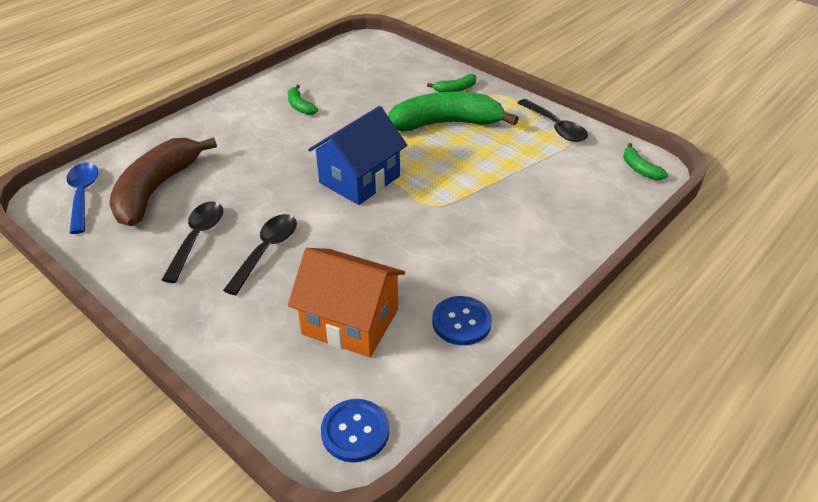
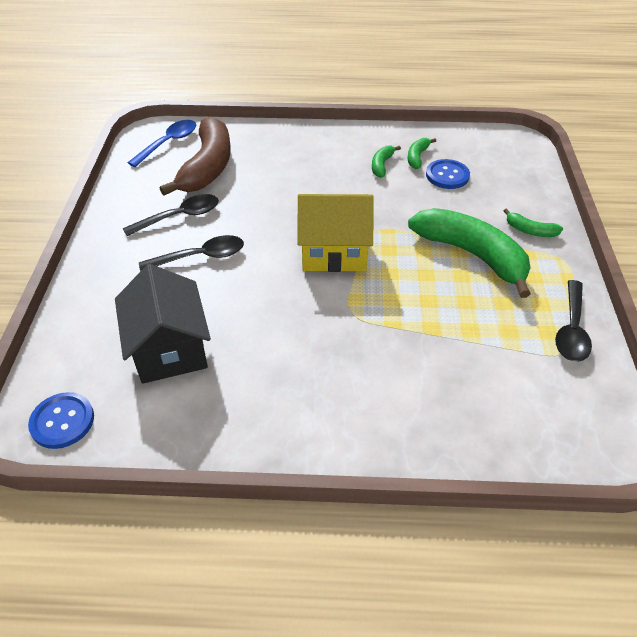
camera: 50 degrees right, 5 degrees up
(156, 189) = (207, 167): brown banana -> brown banana turned 120 degrees clockwise
(350, 321) = (170, 348): orange house -> black house
(359, 179) = (334, 252): blue house -> yellow house
(461, 322) = (229, 417): blue button -> blue button (447, 175)
(639, 169) = (594, 434): green banana -> green banana (417, 157)

